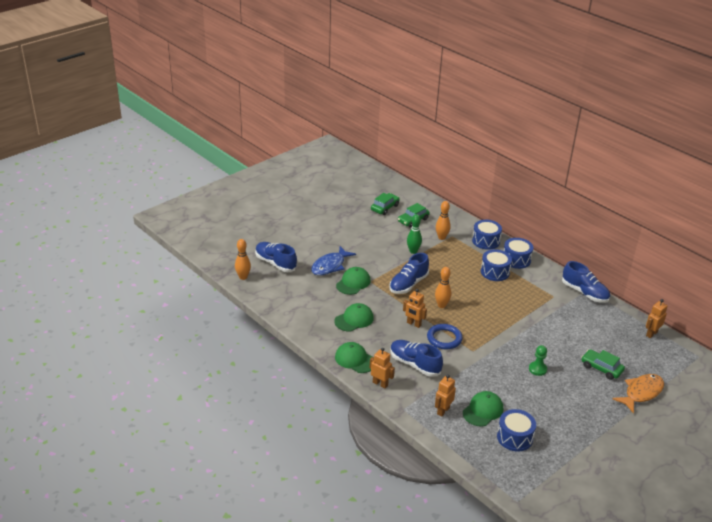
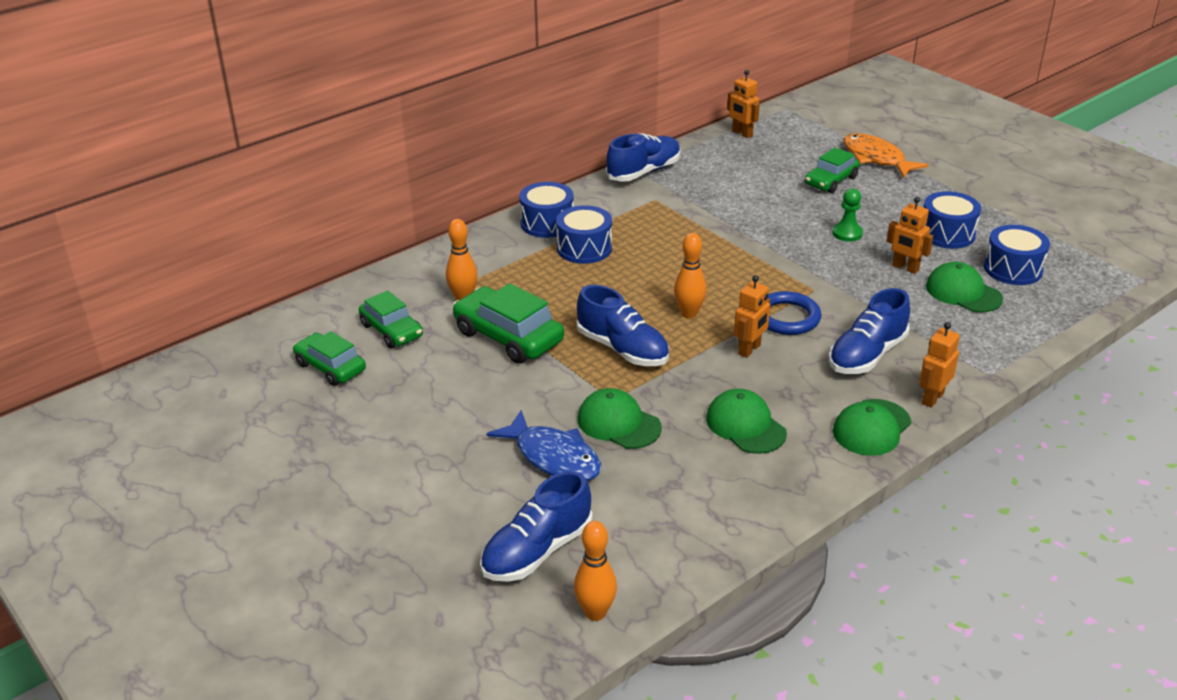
camera: 85 degrees left, 0 degrees up
(413, 251) = (508, 337): green bowling pin -> green car
(443, 411) = (978, 332): orange robot -> orange robot (905, 268)
(486, 241) = (483, 249): blue drum -> blue drum (947, 234)

